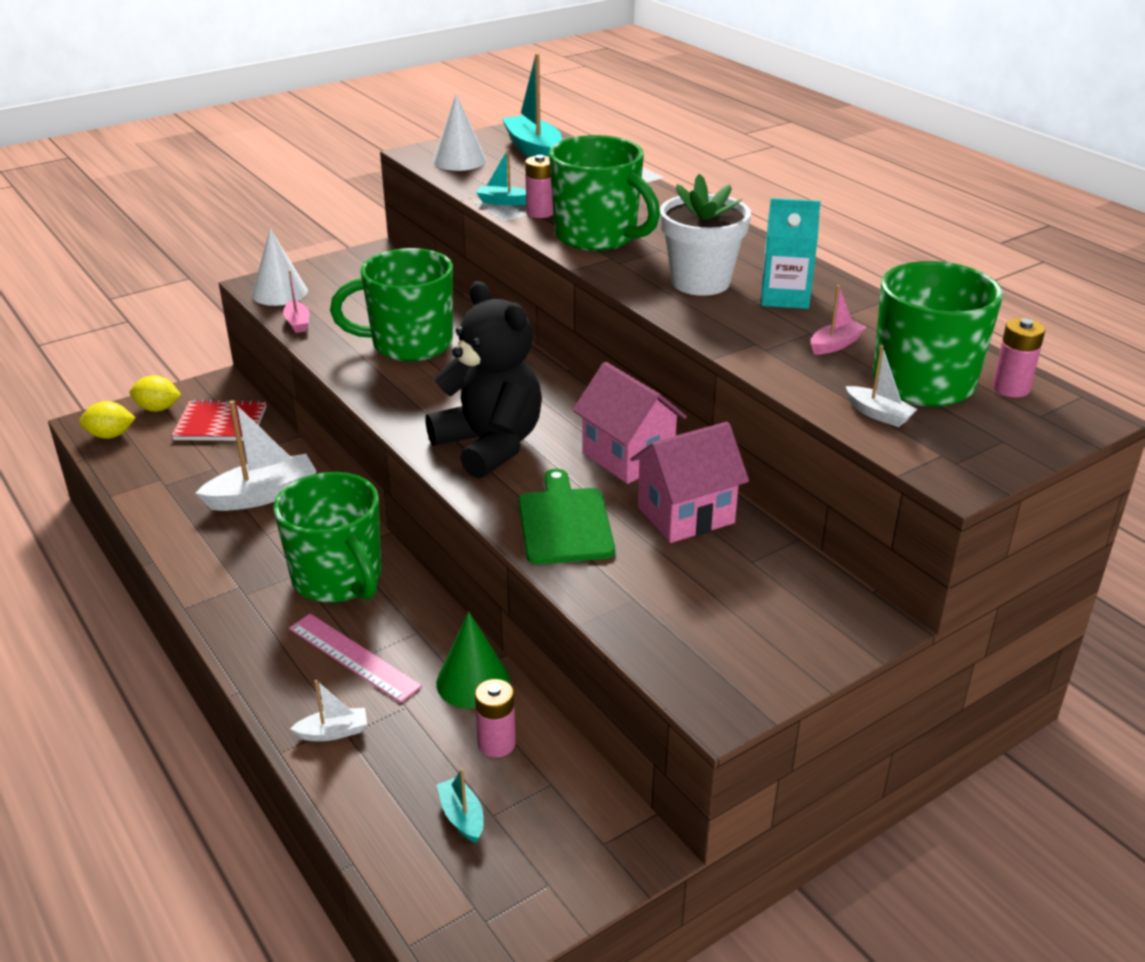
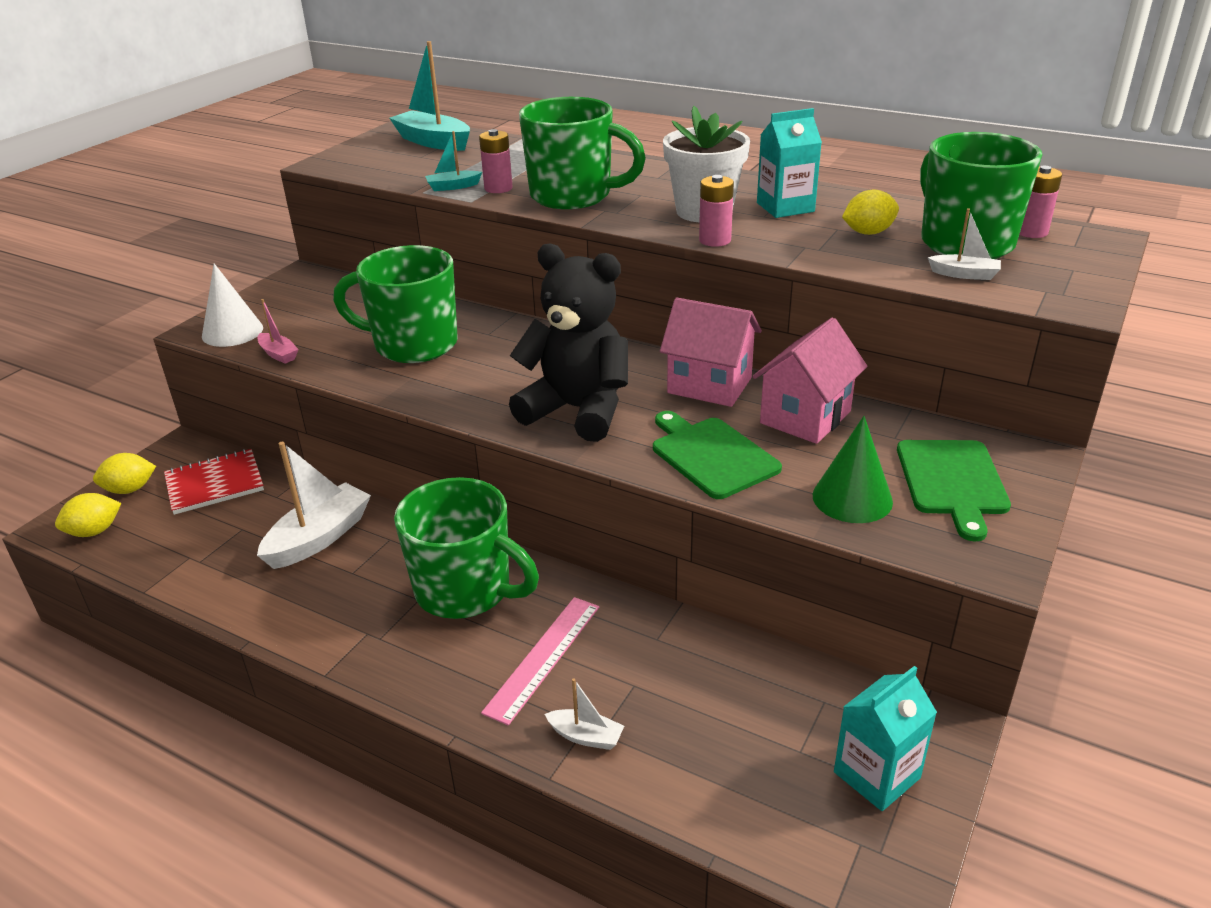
camera: 25 degrees left, 0 degrees up
(333, 732) = (586, 736): white boat -> white boat turned 60 degrees clockwise
(353, 657) = (543, 658): pink ruler -> pink ruler turned 75 degrees counterclockwise
(409, 344) = (413, 344): green mug -> green mug turned 45 degrees clockwise
(459, 160) = (371, 162): white cone -> none
(462, 816) = (774, 764): turquoise boat -> none
(473, 681) = (675, 637): green cone -> green cone (852, 498)
(496, 743) = (746, 685): pink battery -> pink battery (715, 240)
(539, 862) = (876, 775): none -> turquoise carton
(761, 620) = (952, 481): none -> green cutting board
(835, 345) = (868, 232): pink boat -> yellow lemon

